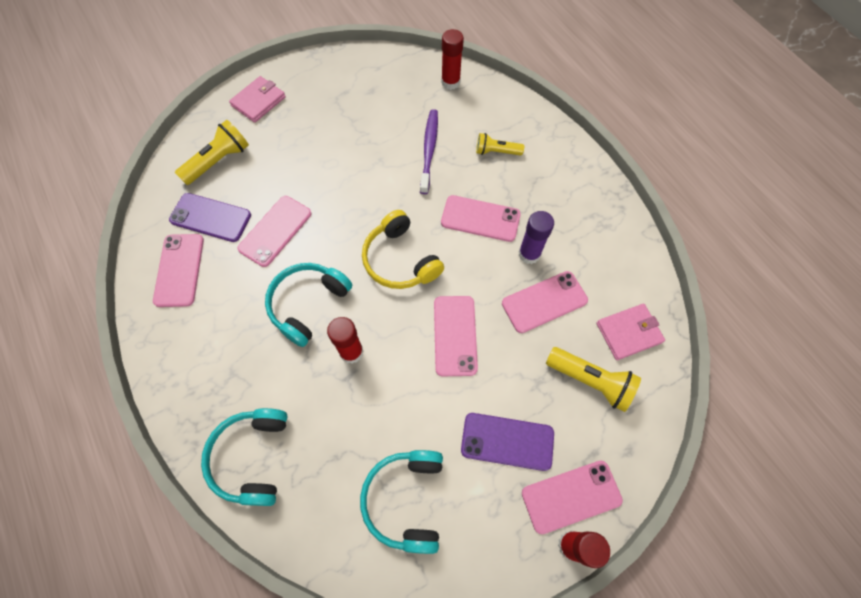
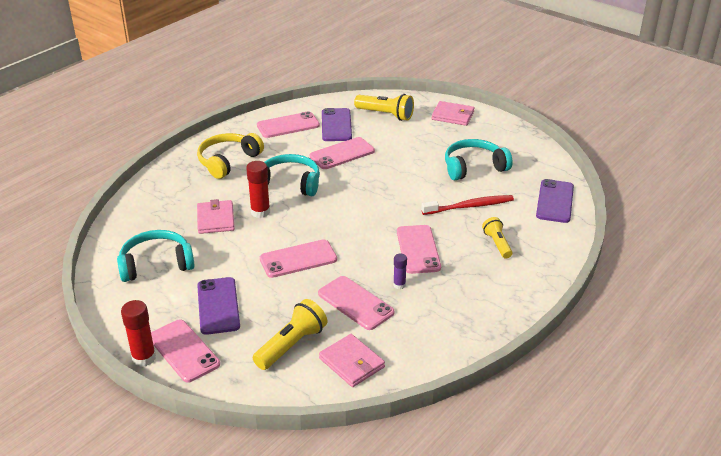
camera: 70 degrees right, 30 degrees down
(252, 457) = (166, 191): turquoise headphones -> turquoise headphones (474, 167)
(275, 231) = (342, 154): pink phone -> pink phone turned 45 degrees counterclockwise
(343, 407) = (216, 219): none -> pink wallet
(400, 260) = (351, 216): yellow headphones -> yellow headphones (228, 161)
(429, 150) = (469, 206): purple toothbrush -> red toothbrush
(450, 82) = (555, 201): red glue stick -> purple phone
(529, 254) = (399, 285): purple glue stick -> purple glue stick, size x0.58
(590, 381) = (291, 345): yellow flashlight -> yellow flashlight turned 150 degrees counterclockwise

